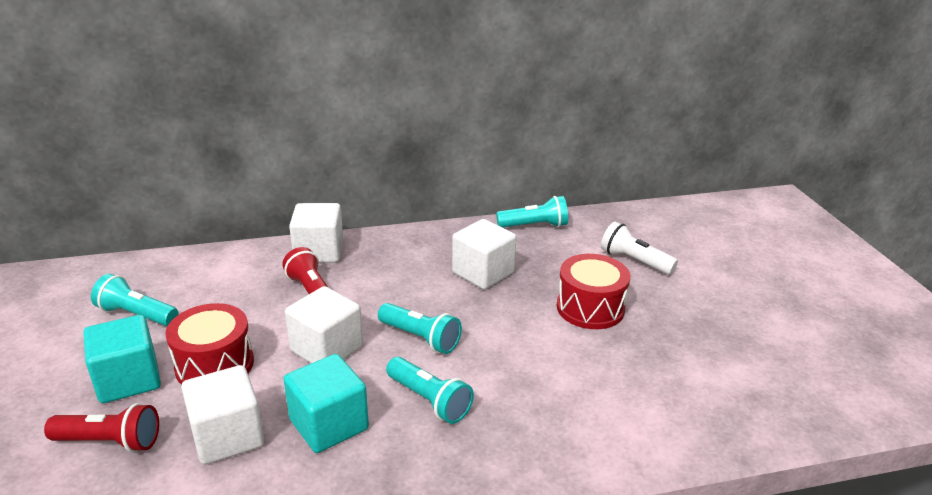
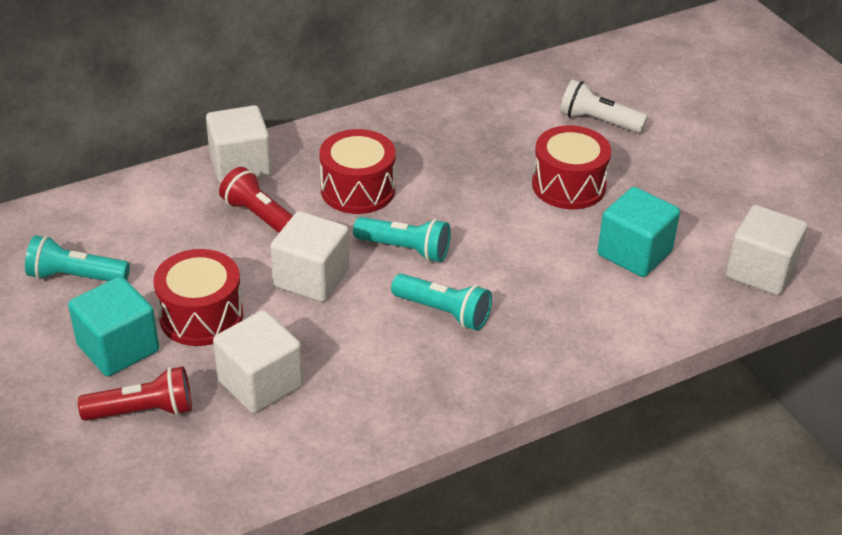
camera: 15 degrees left, 10 degrees up
(329, 424) = (355, 354): turquoise cube -> turquoise cube (634, 253)
(404, 283) = (358, 190): none -> red drum
(483, 273) = (439, 162): white cube -> white cube (760, 271)
(534, 226) = (474, 93): turquoise flashlight -> none

